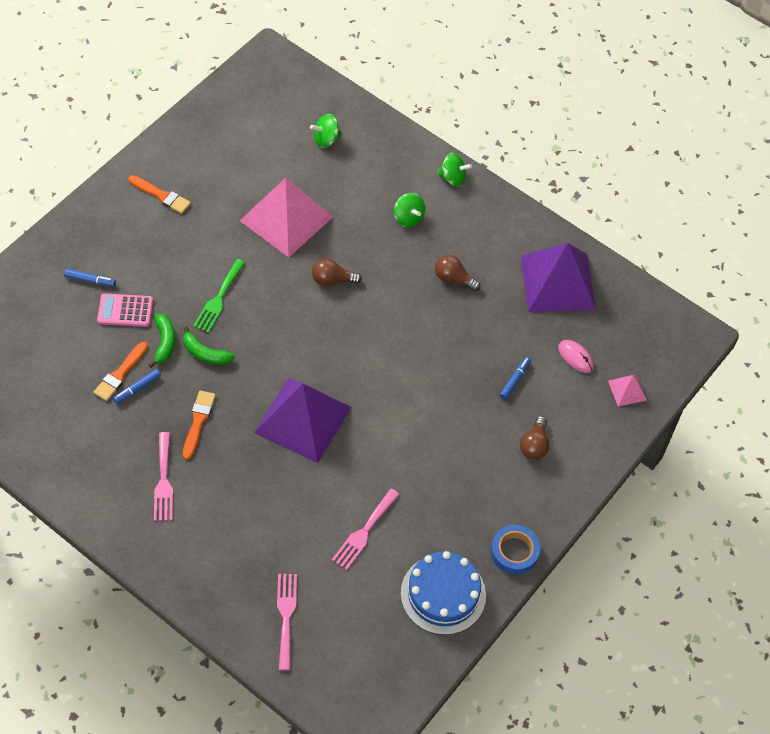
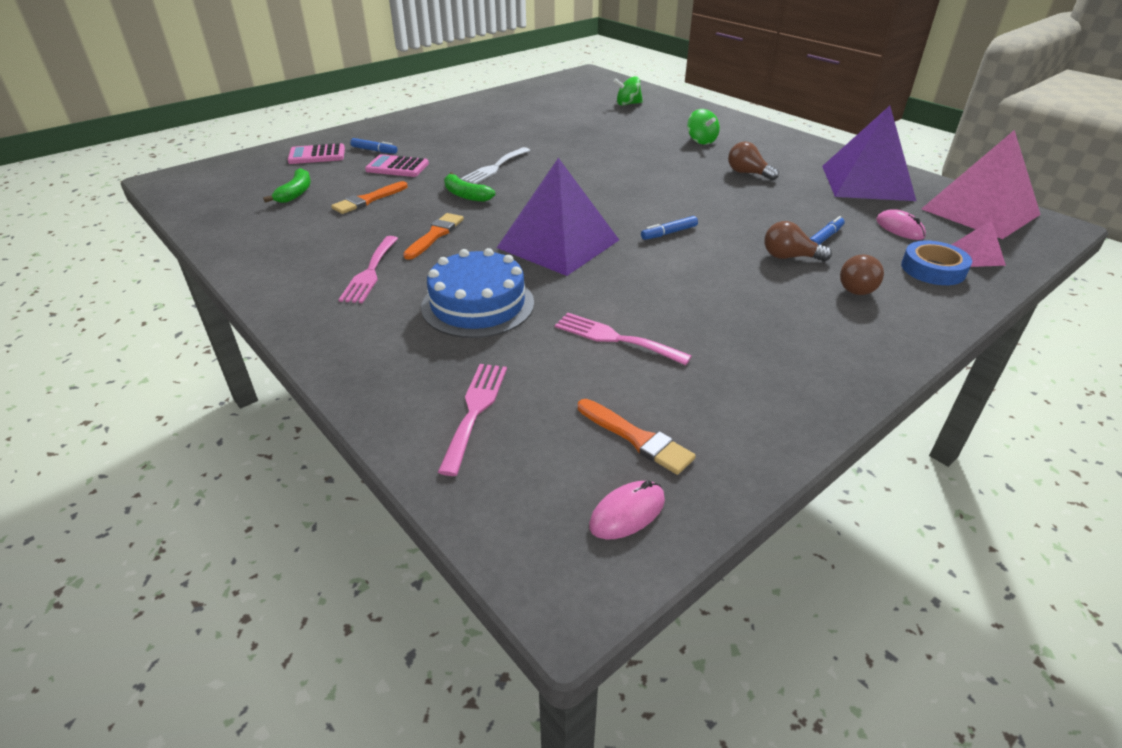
camera: 15 degrees right, 20 degrees down
(36, 297) = (317, 155): none -> pink calculator
(137, 389) = (380, 210): blue marker -> blue marker (669, 233)
(161, 195) = (466, 118): orange brush -> orange brush (637, 438)
(164, 342) = (426, 186): green banana -> green banana (296, 193)
(219, 299) = (495, 167): green fork -> white fork
(286, 219) = (579, 134): pink pyramid -> pink pyramid (980, 211)
(332, 280) = (616, 165): brown light bulb -> brown light bulb (789, 257)
(364, 532) = (615, 338): pink fork -> pink fork turned 75 degrees clockwise
(390, 679) = (627, 513): none -> pink mouse
(443, 594) = (728, 414): blue cake -> blue cake (478, 304)
(453, 178) = (747, 126): green spinning top -> none
(514, 552) = (842, 381): blue tape -> blue tape (933, 269)

